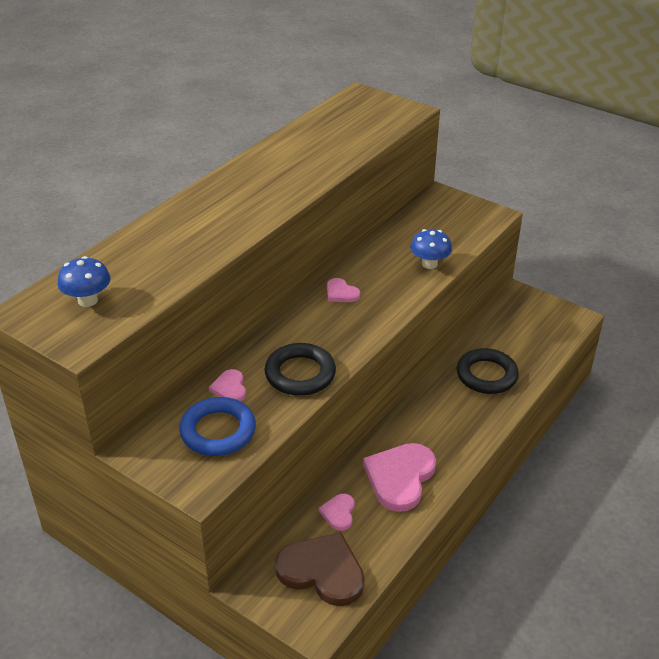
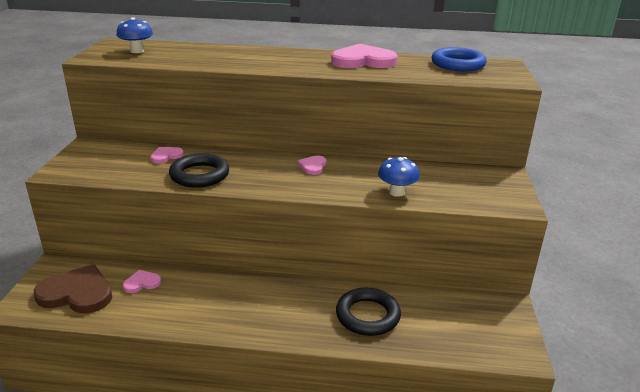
camera: 60 degrees right, 10 degrees down
(218, 431) = (118, 164): blue ring -> blue ring (458, 64)
(322, 571) = (77, 293): brown heart -> brown heart turned 75 degrees counterclockwise
(400, 477) = (198, 302): pink heart -> pink heart (363, 61)

